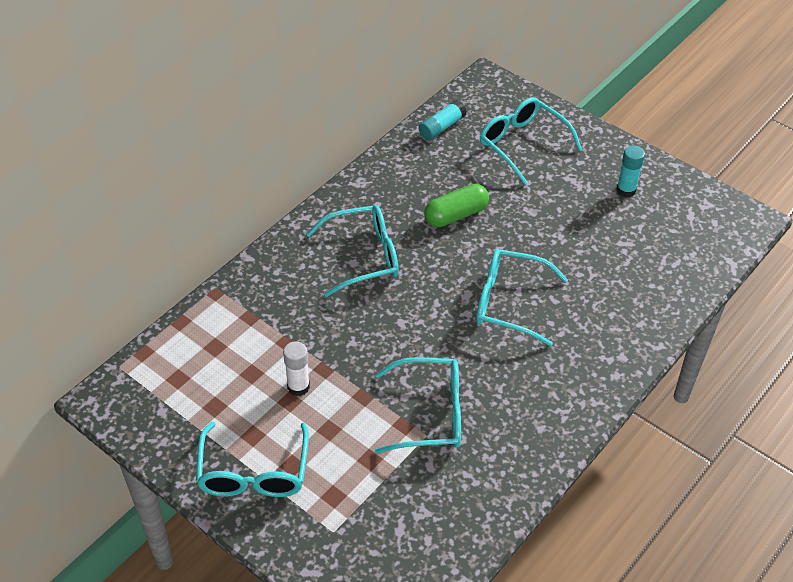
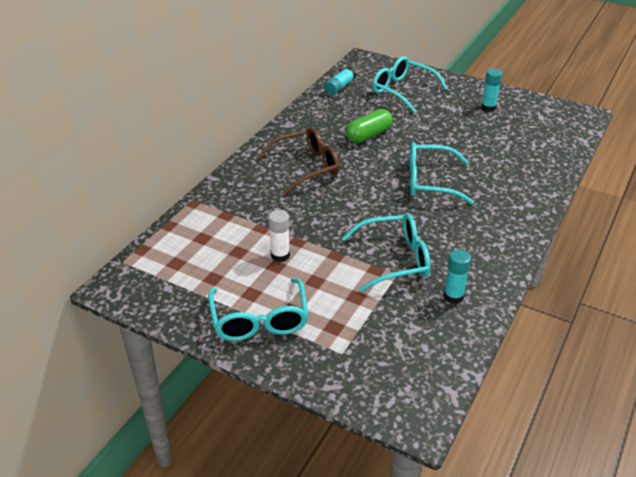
camera: 10 degrees left, 10 degrees down
(364, 256) = (306, 167): turquoise glasses -> brown glasses
(482, 477) = (453, 296): none -> turquoise glue stick

